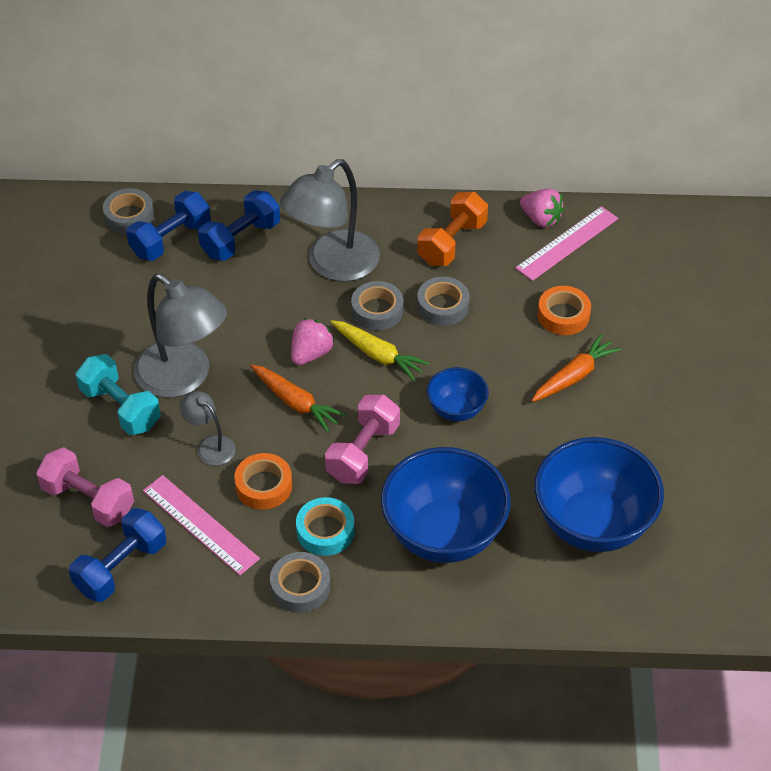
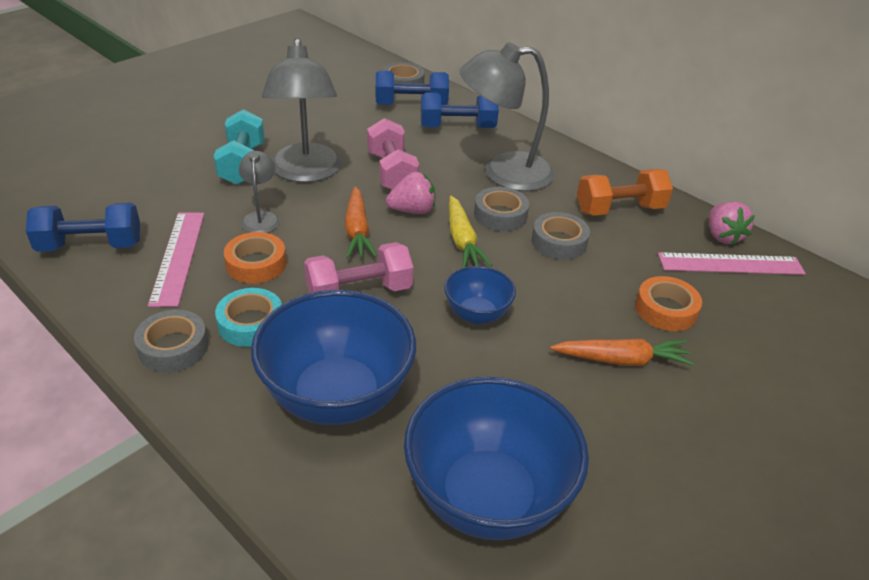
camera: 40 degrees right, 10 degrees down
(88, 500) = (140, 197): pink dumbbell -> pink dumbbell (392, 172)

